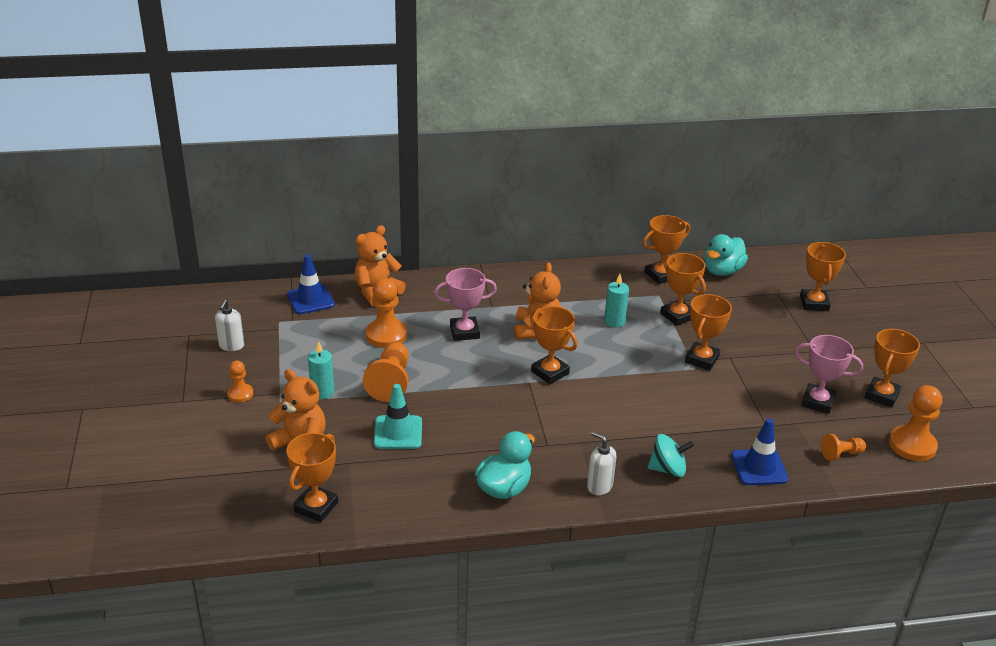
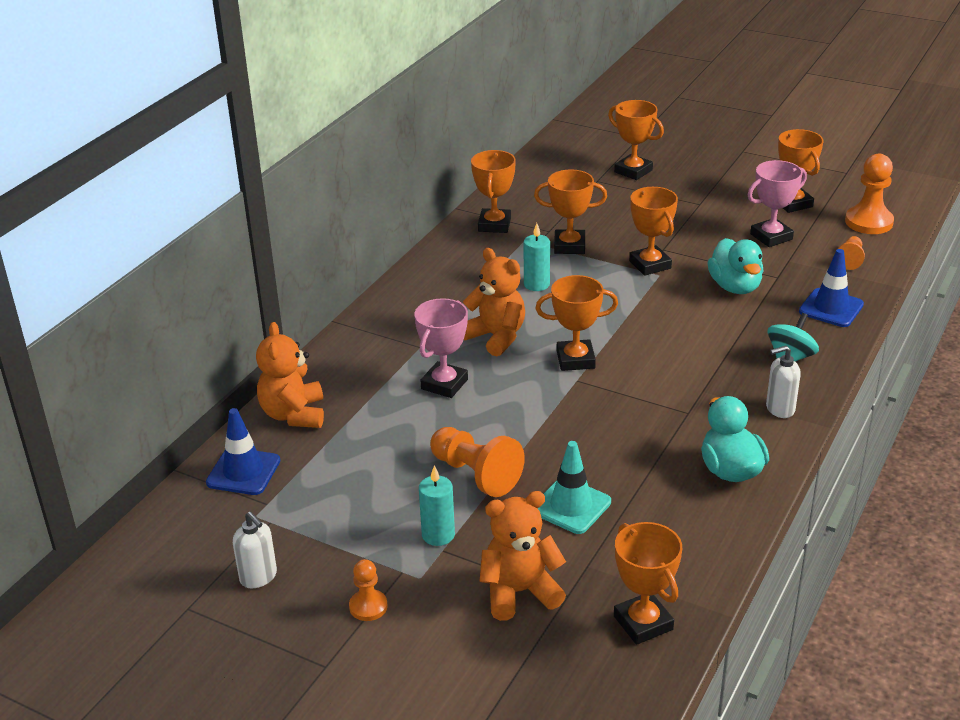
camera: 50 degrees left, 0 degrees up
(386, 335) = (385, 441): orange pawn -> none
(722, 271) = (529, 191): turquoise duck -> turquoise duck (735, 287)

